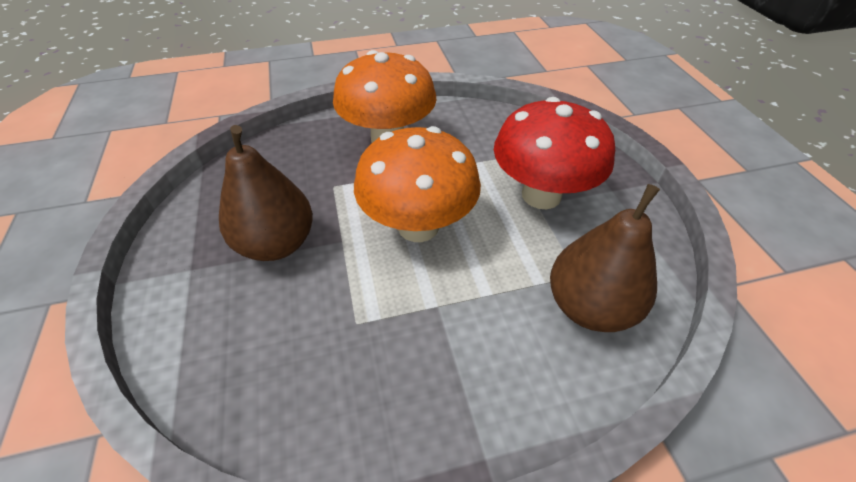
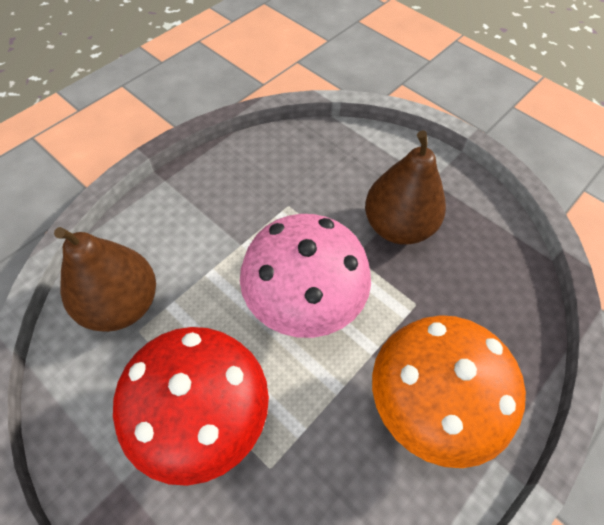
camera: 145 degrees right, 10 degrees up
(418, 226) = (303, 304): orange mushroom -> pink mushroom

